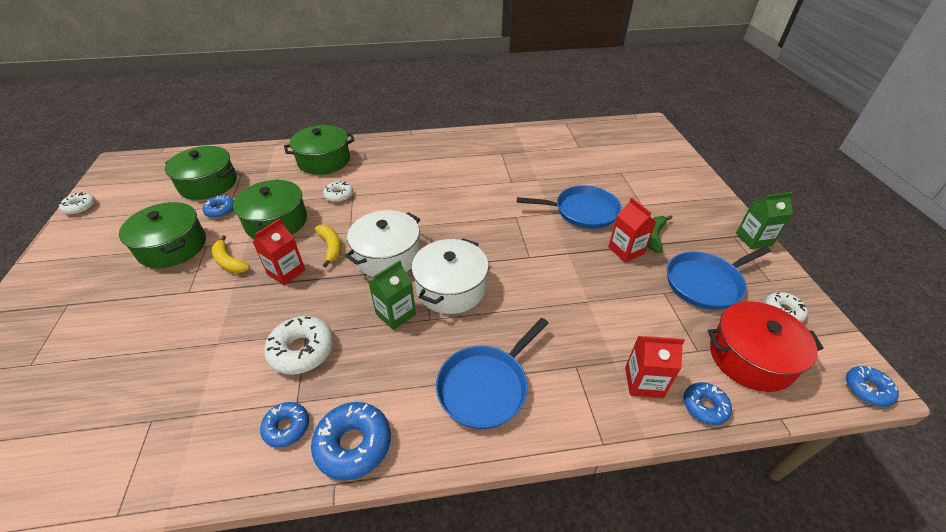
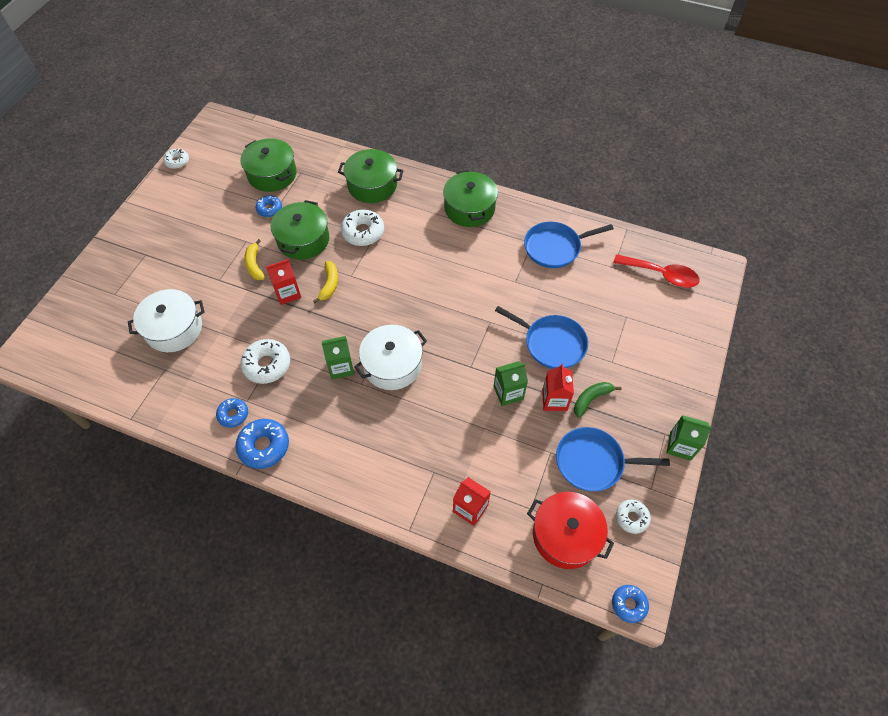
camera: 30 degrees right, 15 degrees up
(172, 246) = (224, 232): green pot -> green pot (469, 208)
(339, 195) = (363, 232): white donut -> white donut, size x1.62
(387, 256) = (365, 312): white pot -> white pot (174, 329)
(485, 387) = (364, 453): blue pan -> blue pan (555, 247)
(582, 262) = (508, 393): none -> green carton
(617, 139) = (661, 275): none -> red spoon
(704, 406) = (496, 547): blue donut -> none

